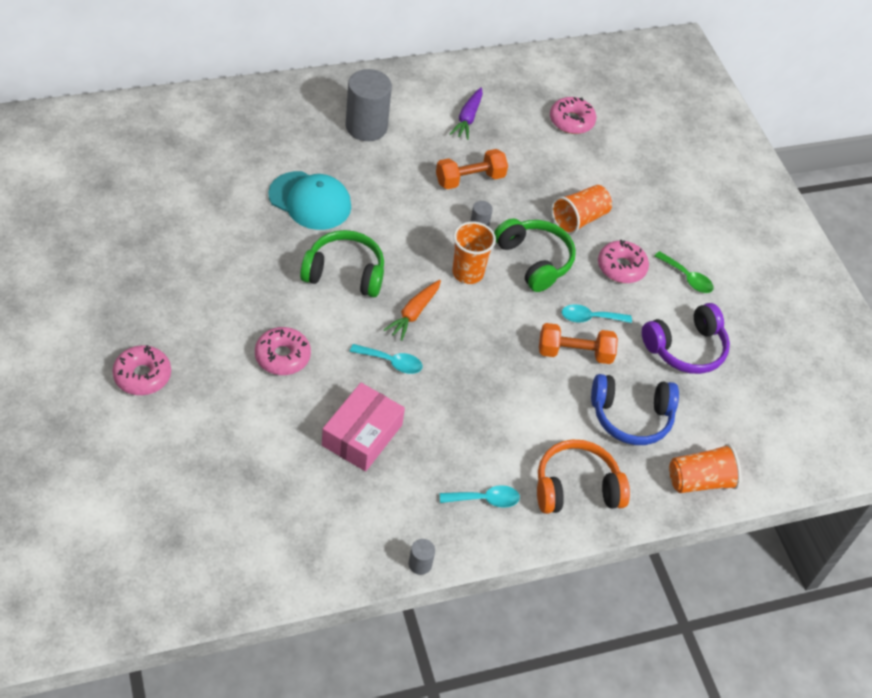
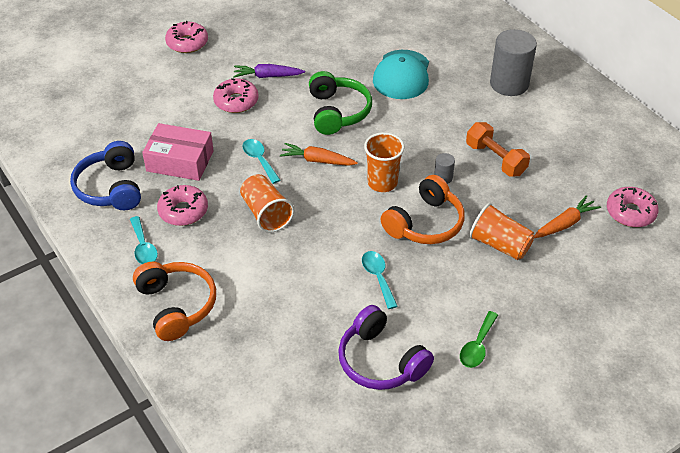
camera: 80 degrees right, 5 degrees down
(391, 362) = (259, 160): turquoise spoon -> turquoise spoon turned 150 degrees clockwise
(420, 564) = (70, 222): grey cylinder -> none
(468, 118) = (572, 141): purple carrot -> purple carrot (267, 76)
(534, 260) = (425, 223): green headphones -> orange headphones
(569, 167) = (565, 224): none -> orange carrot
(574, 353) = (329, 274): orange dumbbell -> none
(621, 267) = (457, 289): pink donut -> pink donut (183, 211)
(631, 417) = (273, 331): blue headphones -> blue headphones (111, 188)
(699, 481) = (218, 400): orange cup -> orange cup (266, 213)

